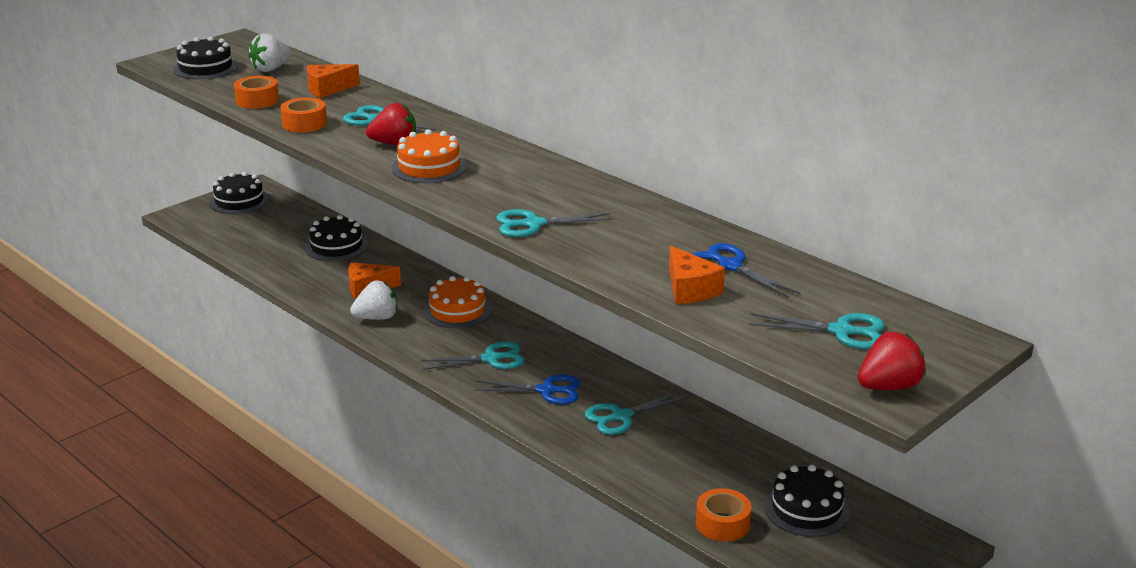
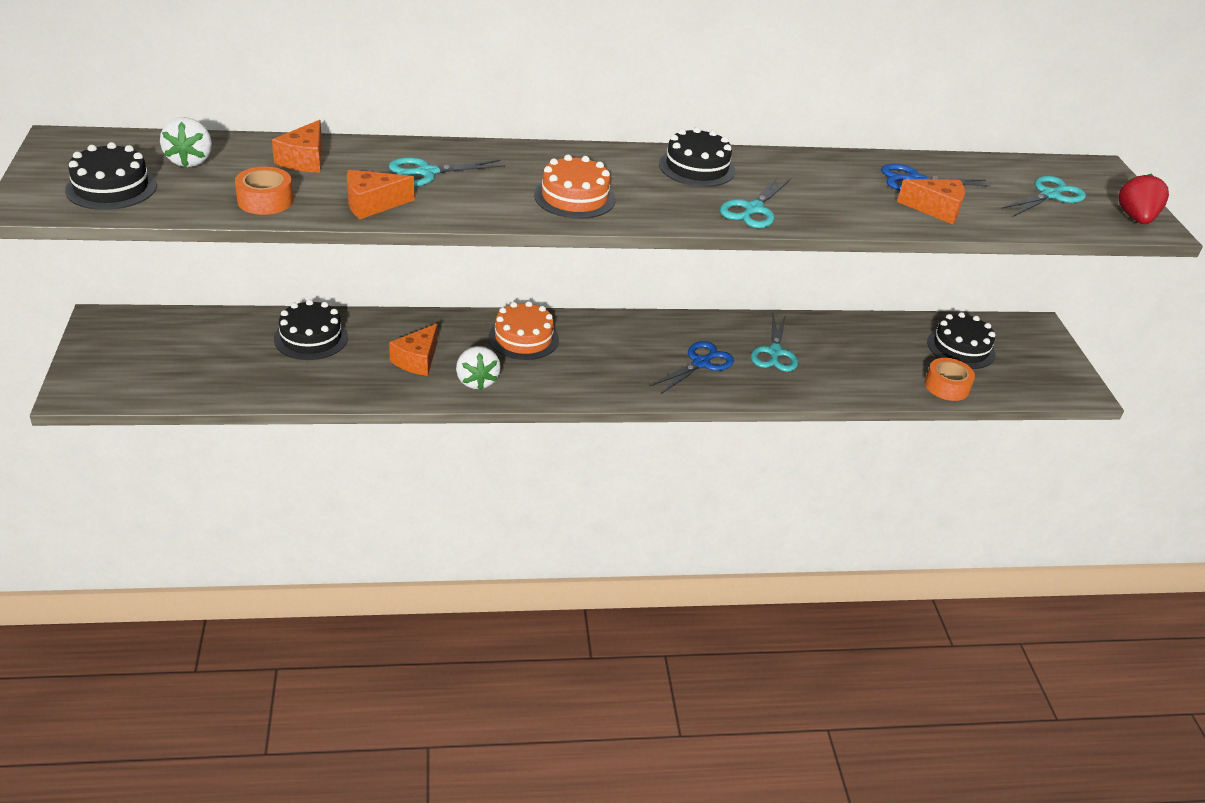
camera: 55 degrees left, 10 degrees up
(239, 201) = (115, 343): black cake -> black cake (697, 167)
(304, 123) = (372, 204): orange tape -> orange cheese
(377, 318) = (477, 381): white strawberry -> white strawberry turned 150 degrees clockwise
(394, 144) = (497, 188): red strawberry -> none
(491, 359) = (622, 362): turquoise scissors -> none

